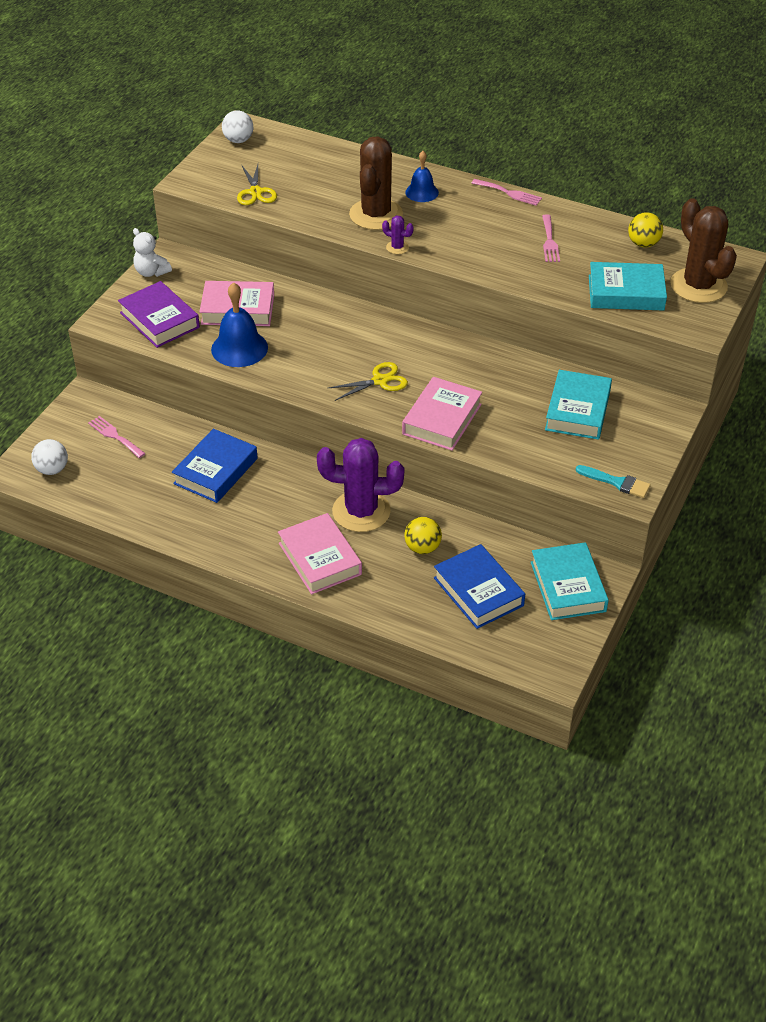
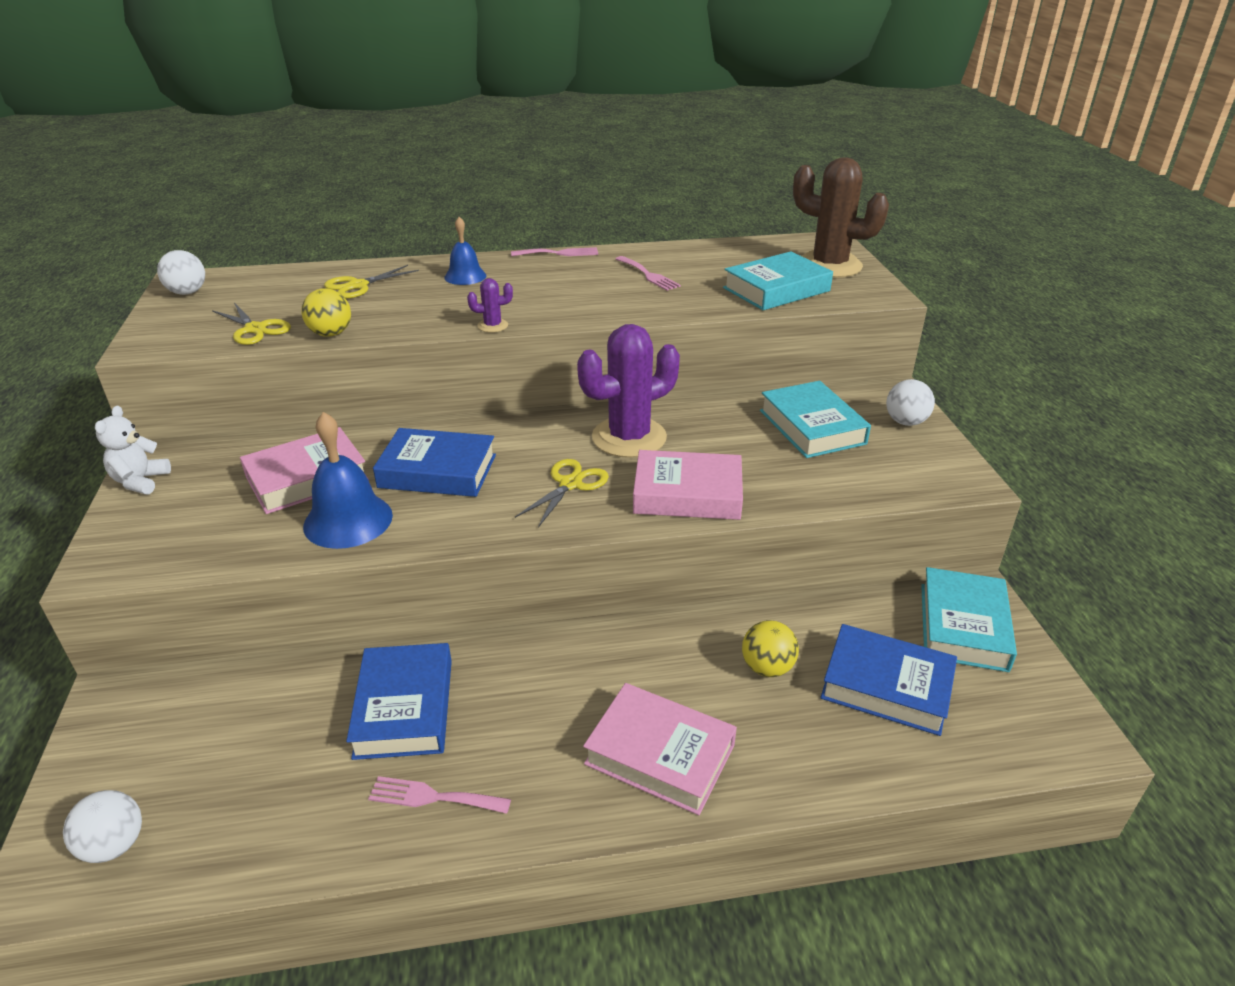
camera: 35 degrees left, 10 degrees down
(115, 436) = (201, 734): pink fork -> pink fork (433, 797)
(151, 272) = (140, 481): white teddy bear -> white teddy bear turned 90 degrees clockwise
(159, 320) = (196, 532): purple book -> none
(312, 337) = (437, 471): none -> blue book
(345, 174) = (358, 285): none -> yellow scissors
(361, 511) = (649, 661): purple cactus -> purple cactus (629, 437)
(376, 215) = (434, 307): brown cactus -> none
(442, 419) = (687, 494): pink book -> pink book turned 75 degrees counterclockwise
(567, 586) = (963, 626): turquoise book -> turquoise book turned 60 degrees clockwise
(617, 482) = (939, 476): turquoise brush -> none
(643, 244) = (736, 252): yellow ball -> yellow ball (331, 334)
(649, 436) = (905, 422): none -> white ball

